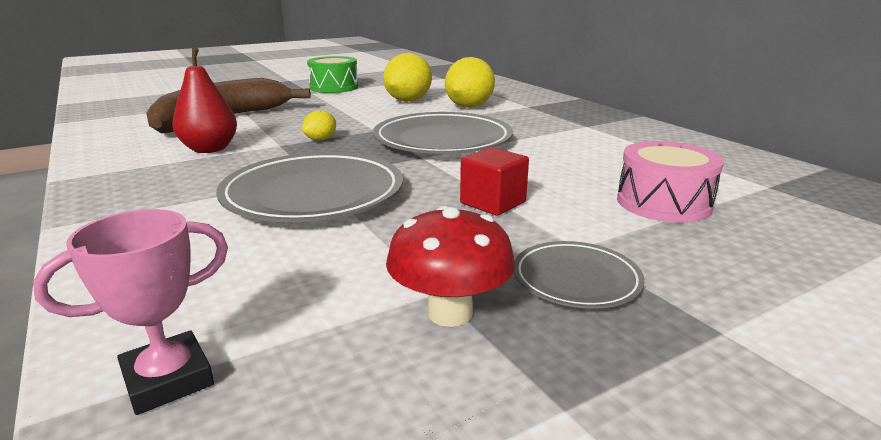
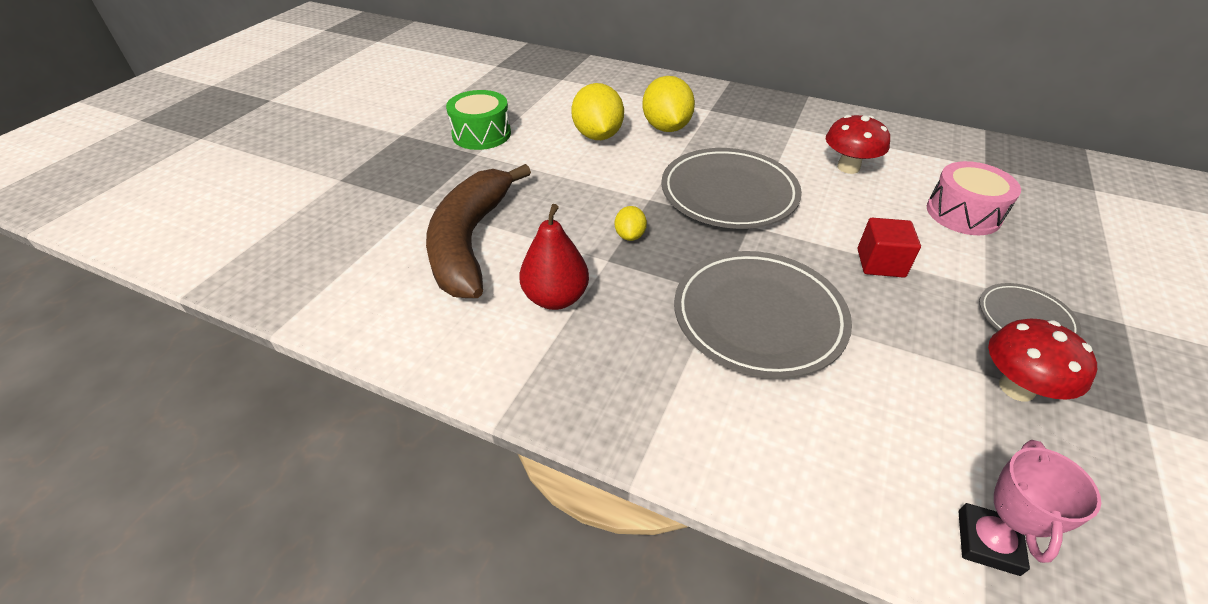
camera: 35 degrees left, 20 degrees up
(591, 153) = (848, 167): none -> red mushroom

